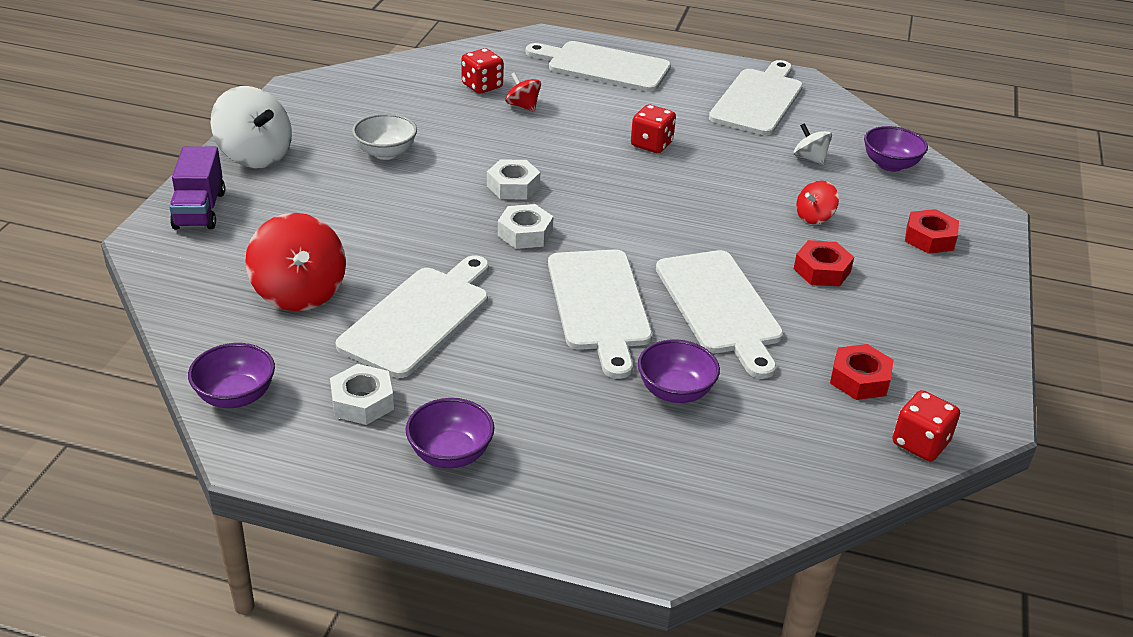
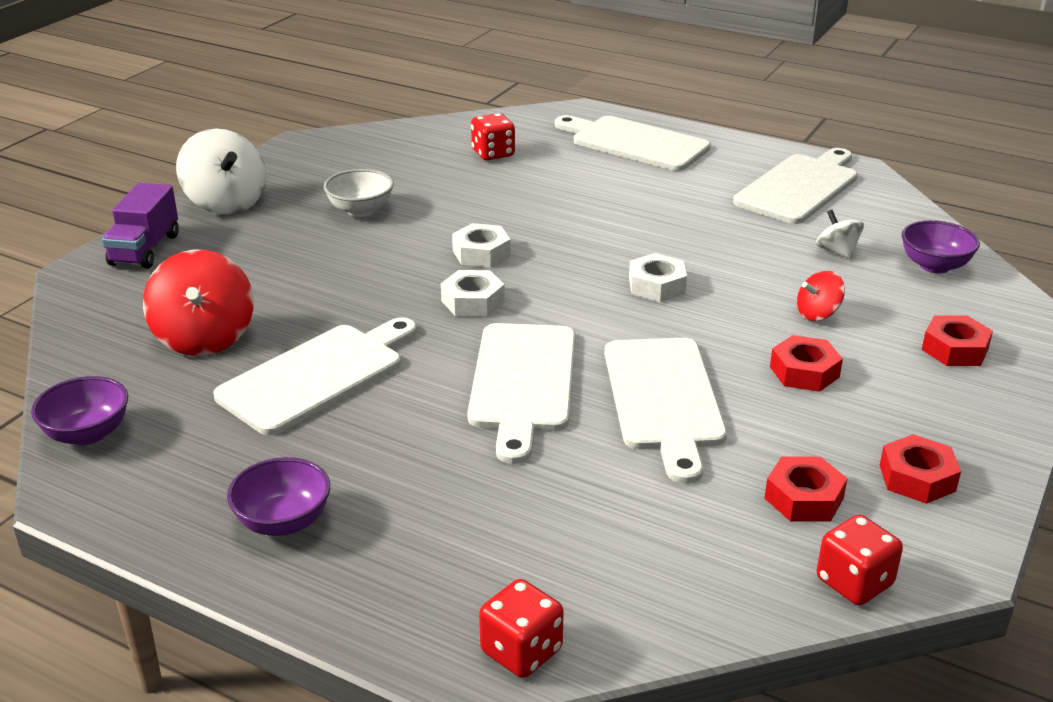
camera: 15 degrees right, 5 degrees down
(362, 402) = (215, 455): white nut -> white nut (656, 285)
(523, 106) = (528, 175): red spinning top -> none
(651, 144) = (655, 223): red dice -> red dice (521, 651)
(675, 391) = (571, 485): purple bowl -> none
(937, 351) = (917, 478): none -> red nut

